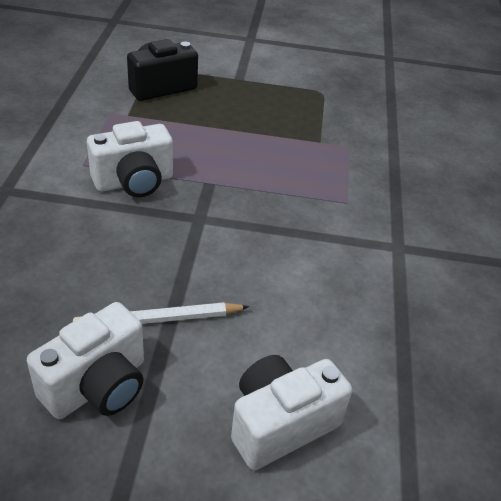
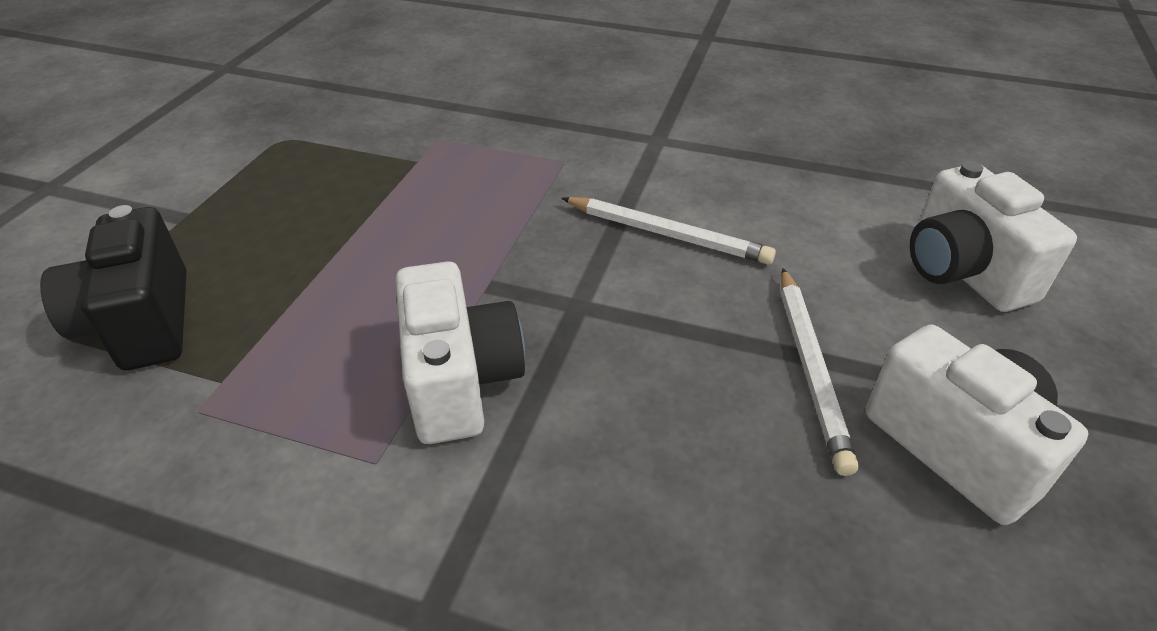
camera: 75 degrees left, 0 degrees up
(278, 254) = (667, 234): none -> white pencil

